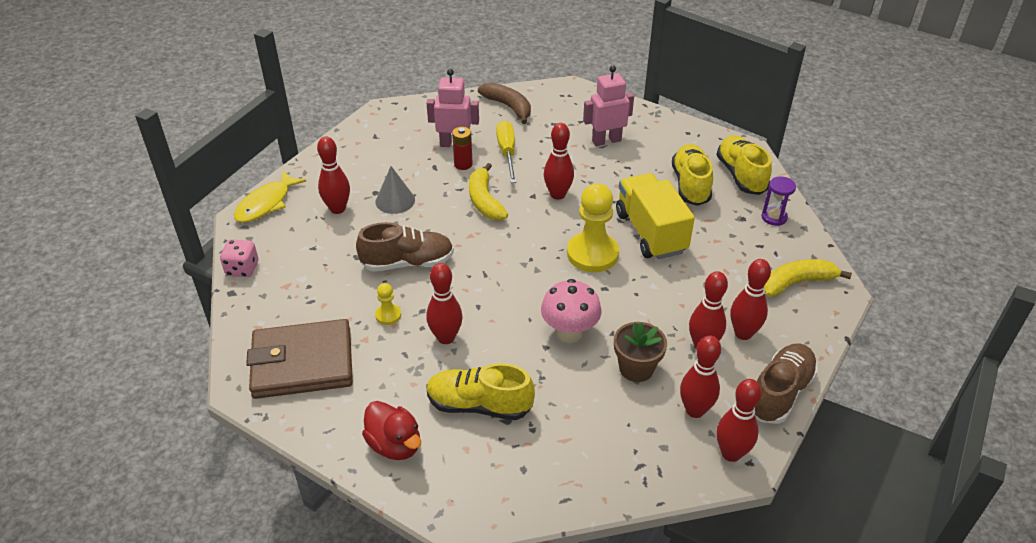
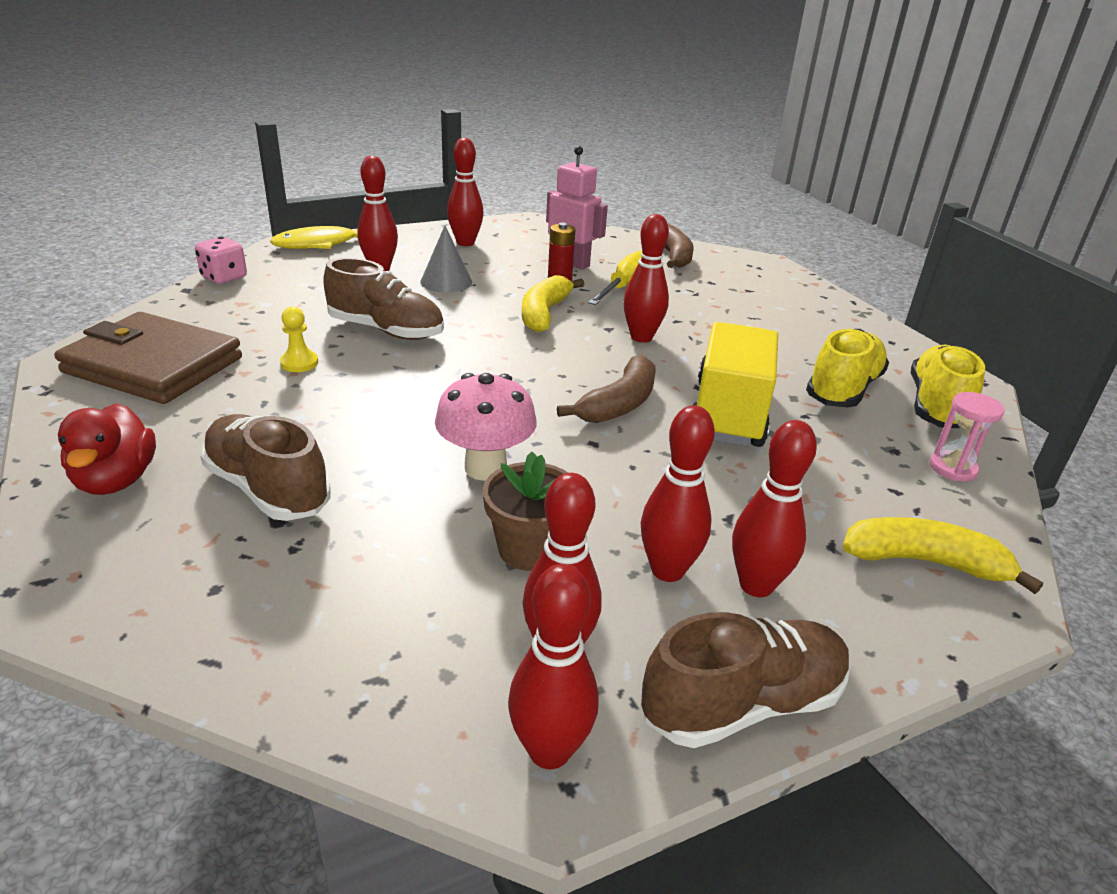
camera: 30 degrees right, 10 degrees down
(446, 337) = (329, 407): red bowling pin -> red bowling pin (465, 243)
(479, 405) = (268, 489): yellow shoe -> brown shoe
(592, 254) = (619, 404): yellow pawn -> brown banana
(606, 141) = (763, 314): pink robot -> none
(774, 217) = (952, 468): purple hourglass -> pink hourglass

